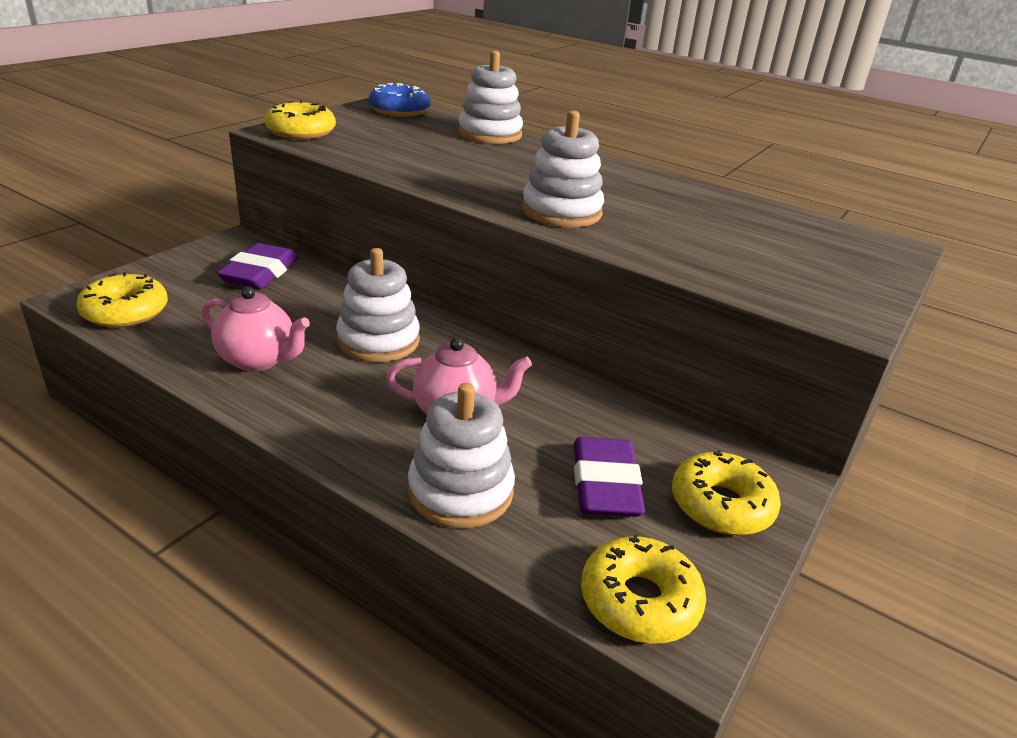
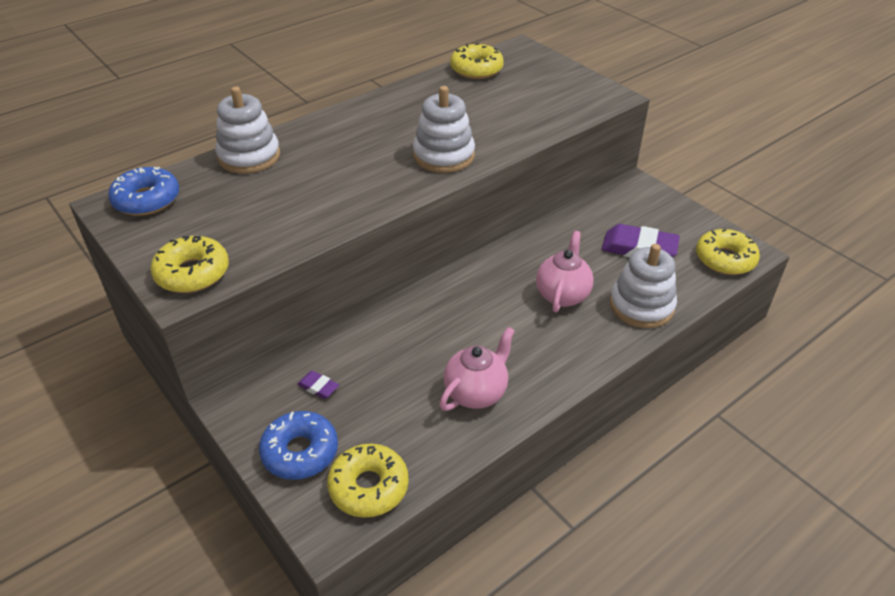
camera: 70 degrees left, 10 degrees up
(175, 275) = (300, 452): none -> blue donut
(260, 273) = (318, 387): purple eraser -> purple eraser, size x0.48
(378, 341) = (462, 321): white stacking toy -> none
(721, 505) = (658, 212): yellow donut -> yellow donut (476, 69)

